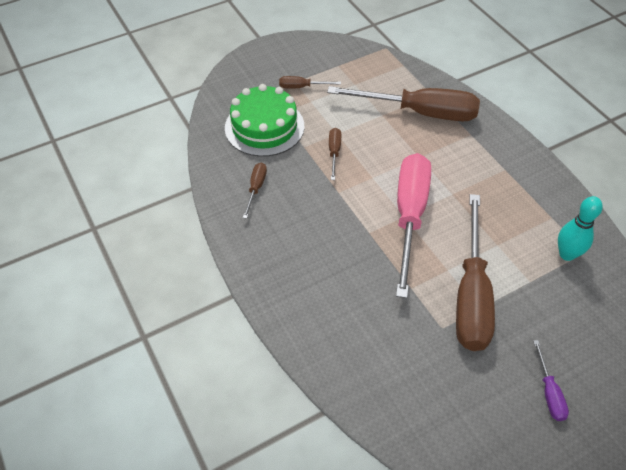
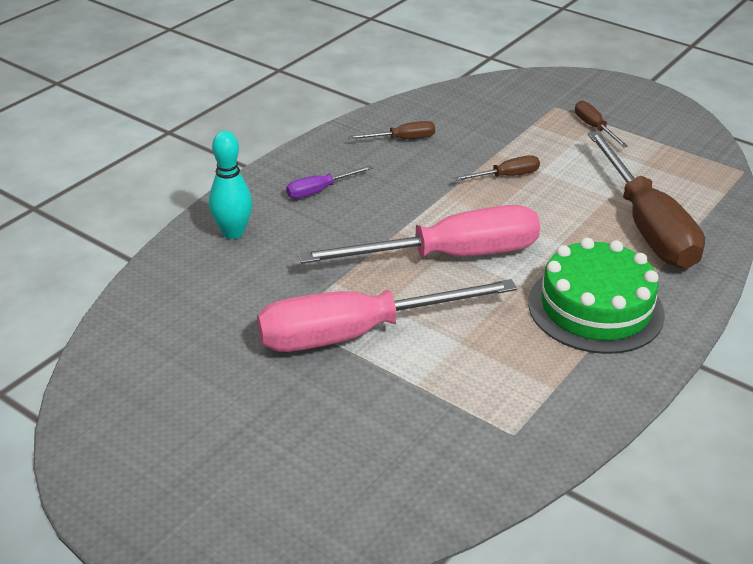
camera: 65 degrees right, 15 degrees down
(264, 127) = (501, 120): green cake -> green cake (595, 308)
(471, 294) = (356, 333): brown screwdriver -> pink screwdriver
(549, 392) = (239, 432): purple screwdriver -> purple screwdriver (319, 190)
(567, 254) = (494, 414): turquoise bowling pin -> turquoise bowling pin (233, 233)

